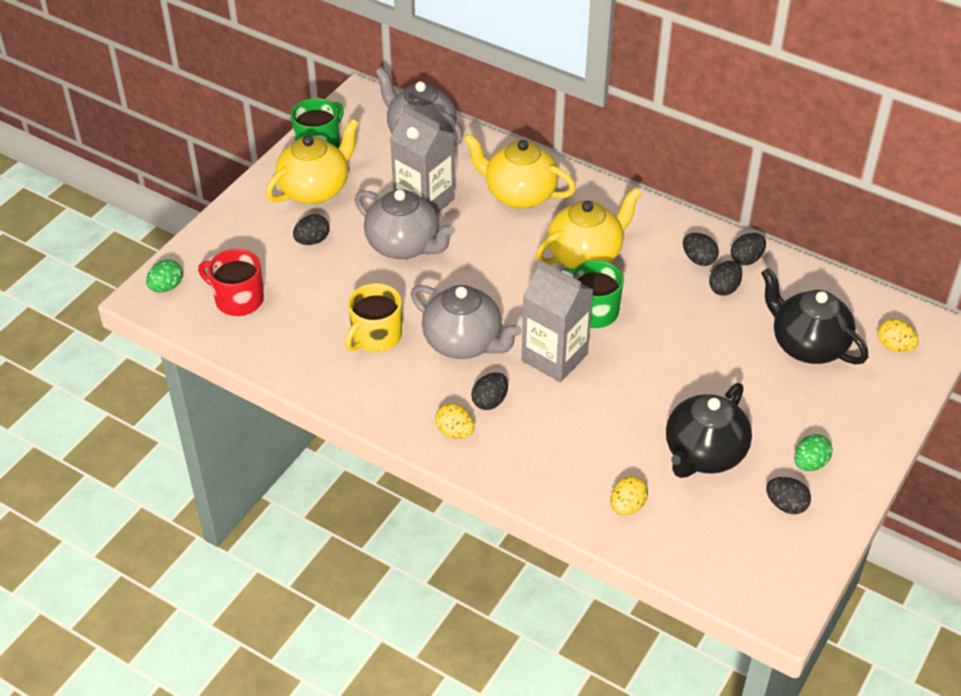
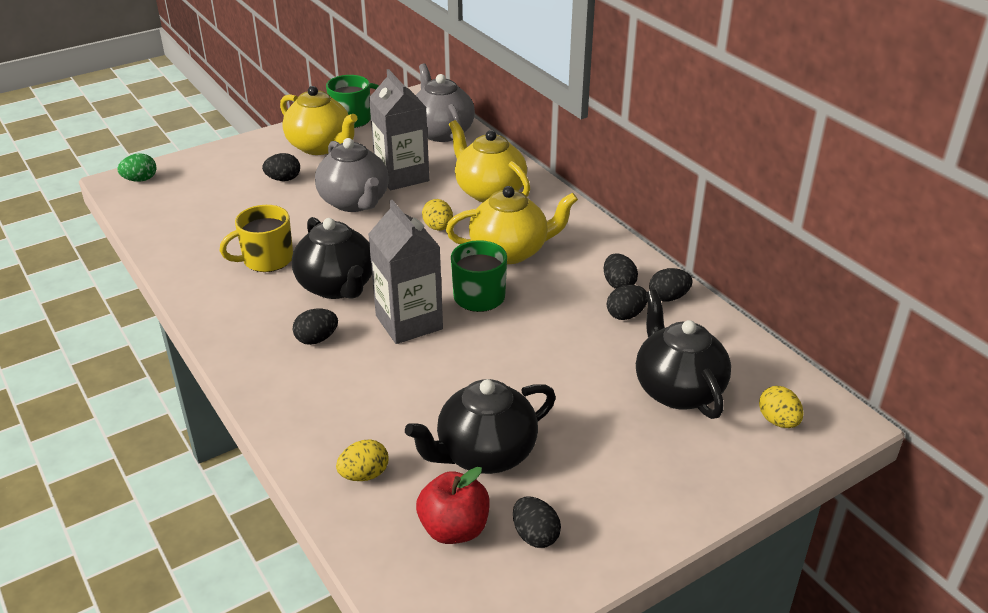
camera: 25 degrees right, 10 degrees down
(238, 299) = (184, 202): red mug -> none
(315, 189) = (320, 146): yellow teapot -> yellow teapot turned 60 degrees clockwise
(455, 432) = (261, 354): yellow egg -> yellow egg (438, 227)
(464, 343) = (337, 286): grey teapot -> black teapot
(726, 523) = (454, 529): none -> red apple
(810, 463) = (595, 503): green egg -> none

